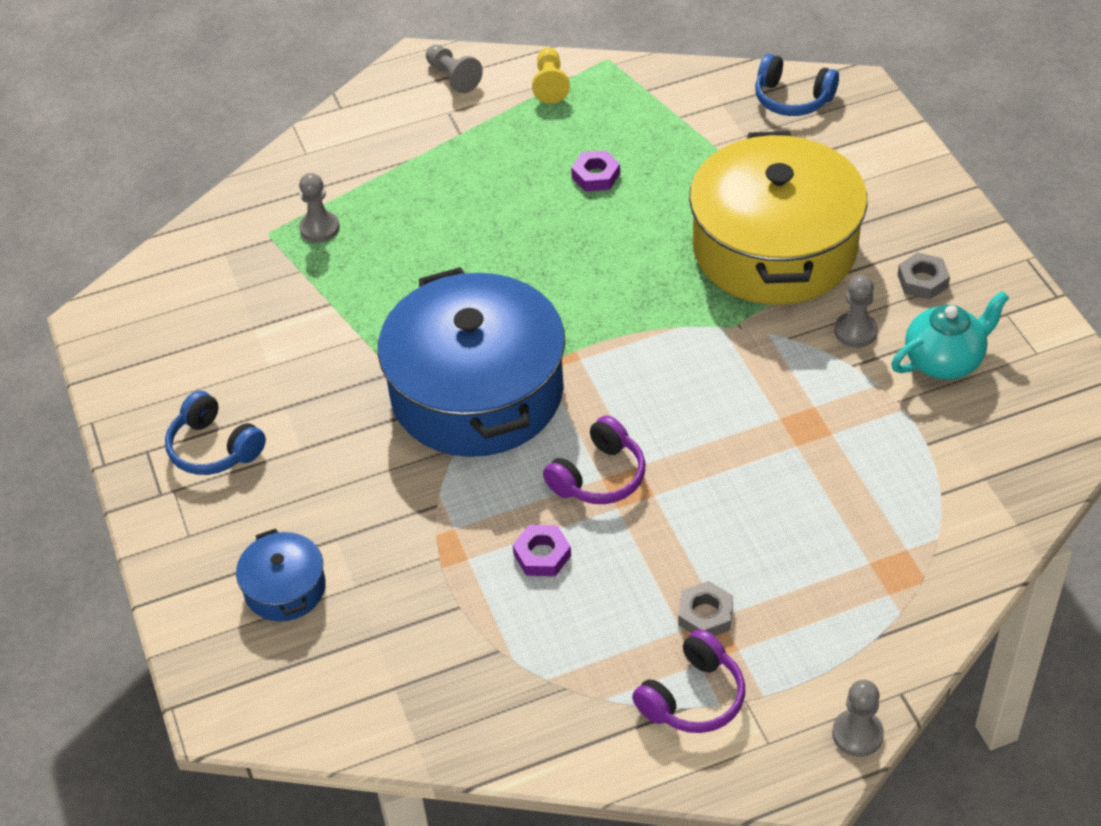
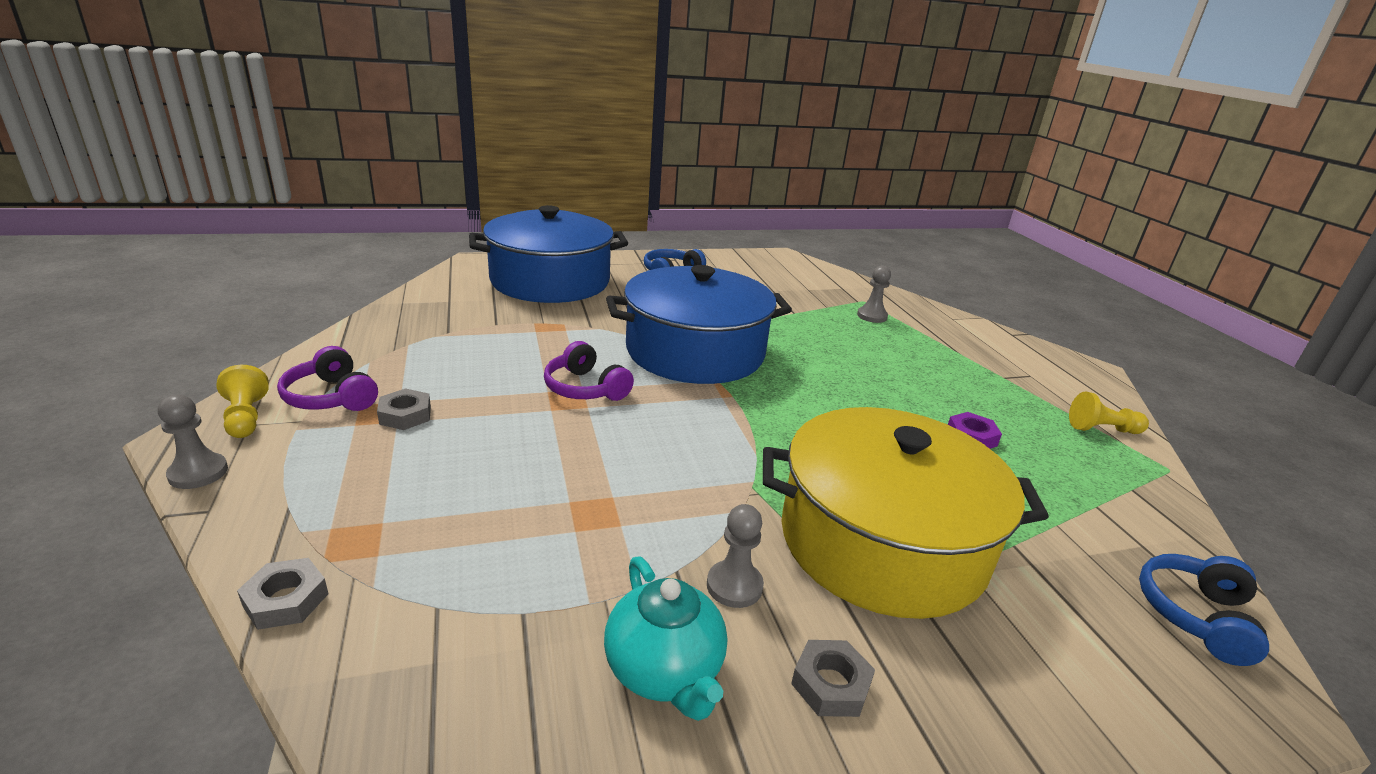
camera: 90 degrees right, 20 degrees down
(285, 588) = (550, 281): blue pot -> blue pot, size x2.29
(453, 77) = (1080, 382): grey pawn -> none
(542, 555) = (520, 356): purple nut -> none
(757, 753) = (246, 417): none -> yellow pawn
(969, 584) = (286, 600): none -> grey nut

